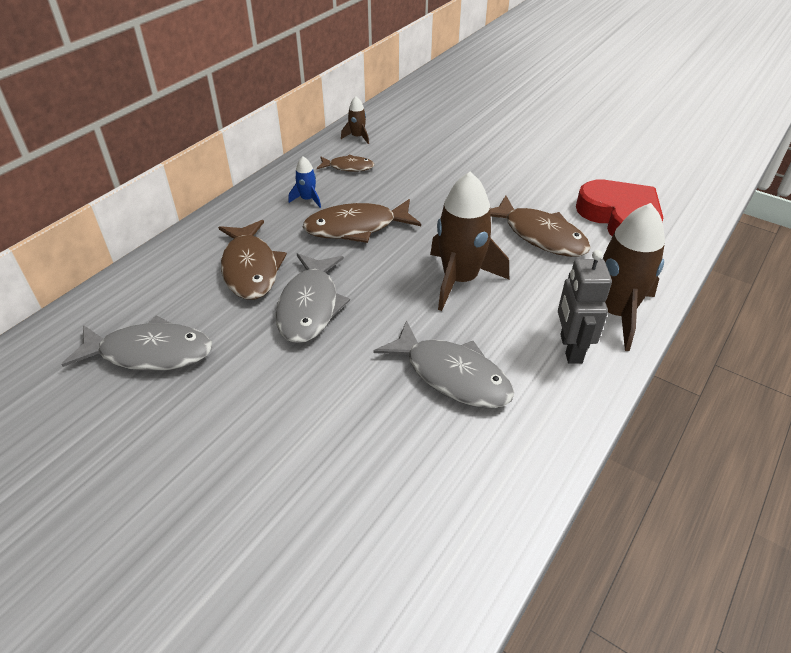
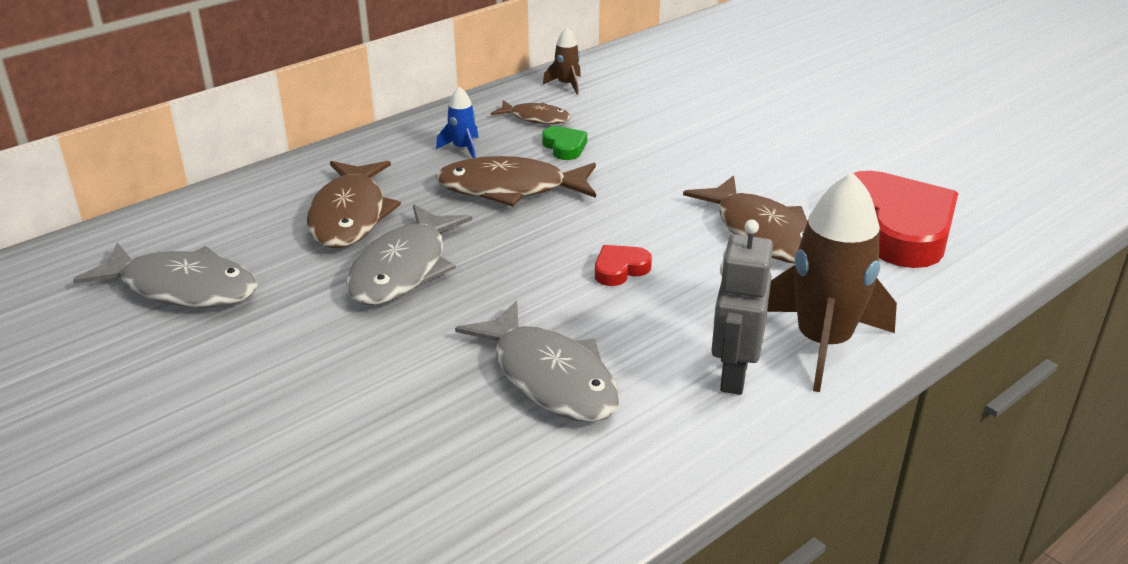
camera: 15 degrees right, 10 degrees down
(379, 188) = (564, 147): none -> green heart
(460, 280) = (620, 269): brown rocket -> red heart

